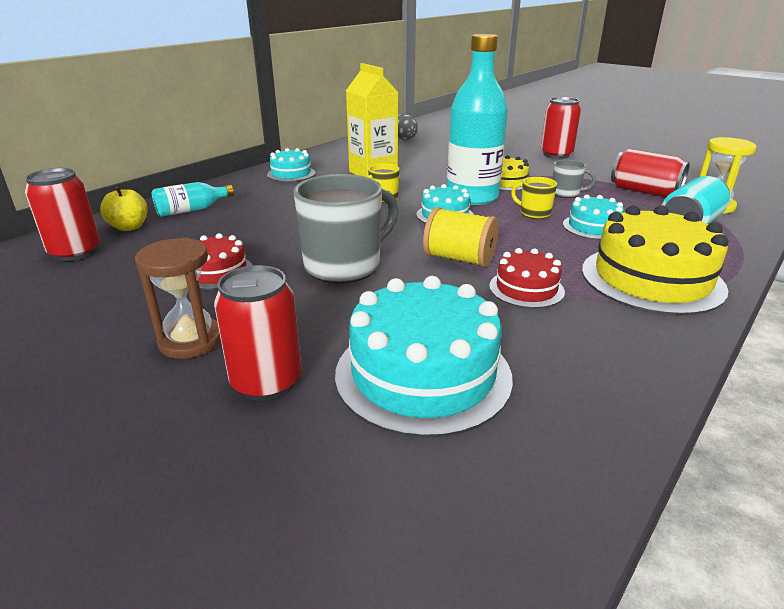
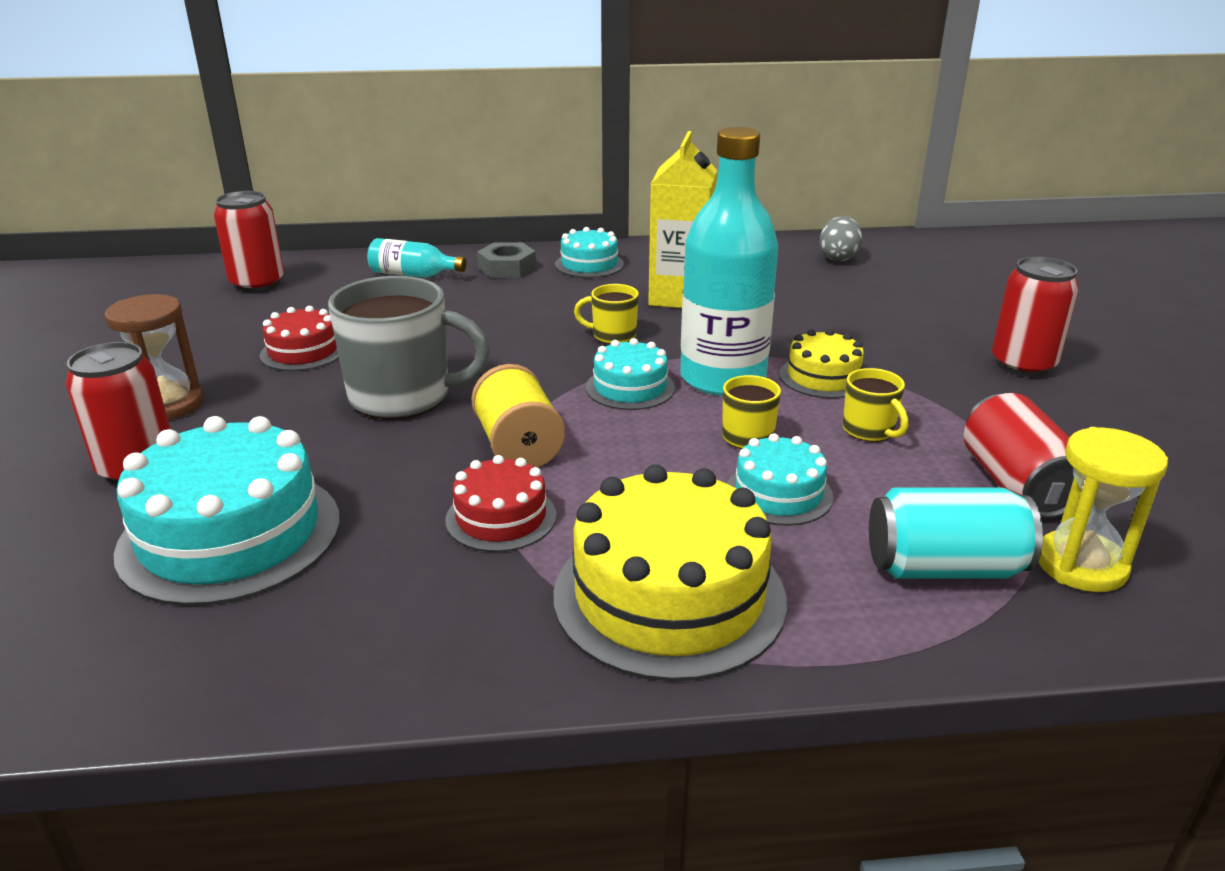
camera: 45 degrees right, 0 degrees up
(129, 227) = (335, 274): yellow apple -> none
(246, 189) = (507, 268): none -> grey nut
(566, 193) = (869, 431): grey mug -> yellow mug

